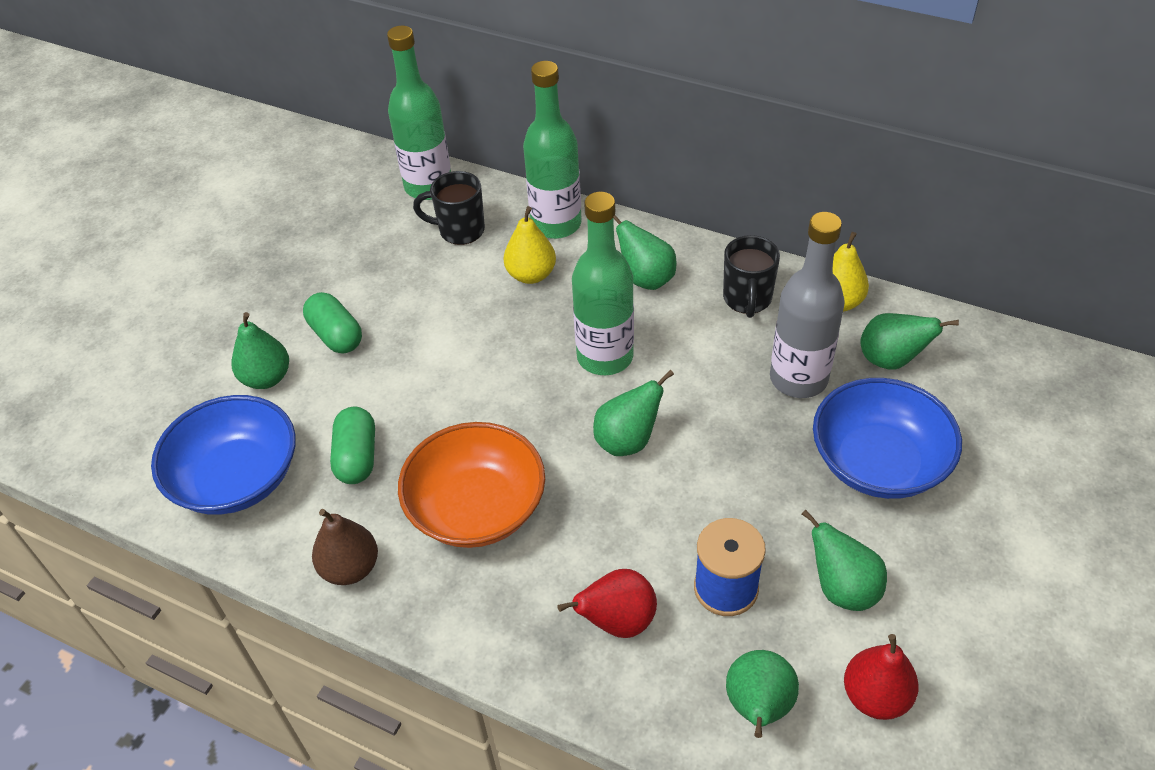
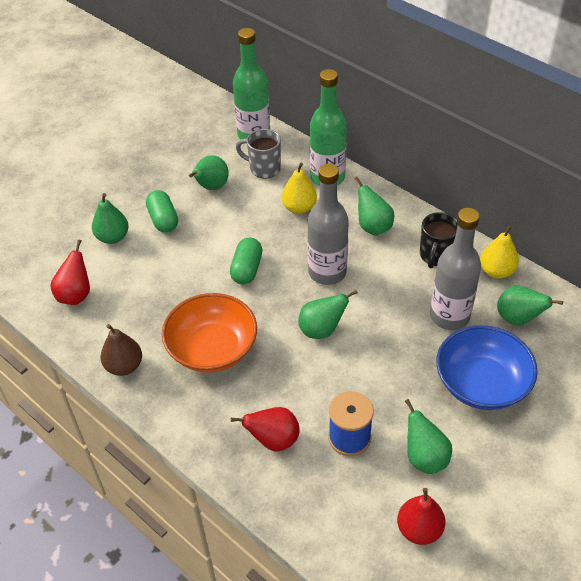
camera: 15 degrees right, 0 degrees up
(237, 478) = (76, 295): blue bowl -> red pear
(357, 457) = (150, 299): green capsule -> green capsule (247, 269)
(460, 230) = (264, 168): black mug -> grey mug
(605, 357) = (327, 272): green bottle -> grey bottle
(758, 707) = (341, 516): green pear -> green pear (211, 187)

